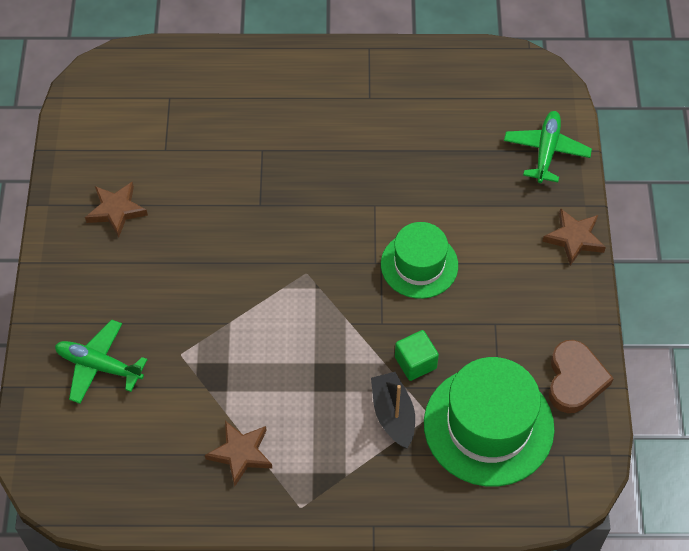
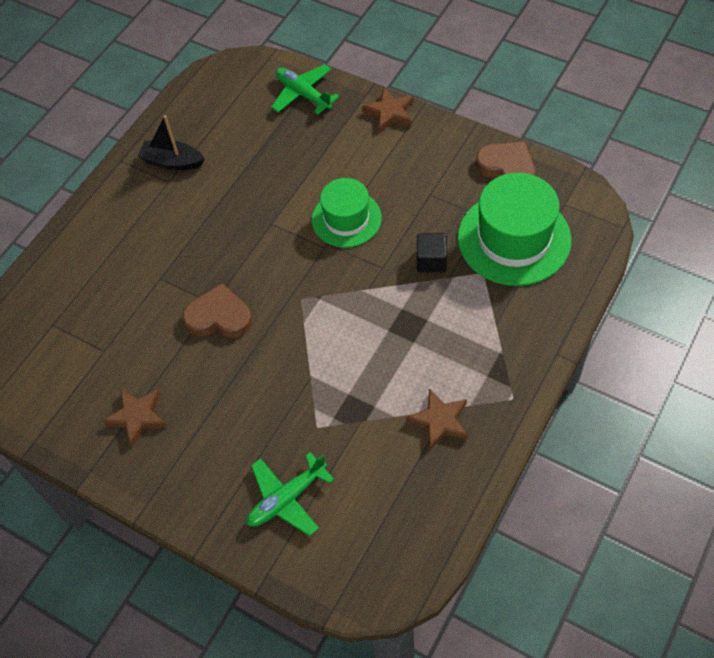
camera: 55 degrees left, 0 degrees up
(249, 217) = (219, 317): none -> brown heart
(393, 414) = (468, 296): black boat -> black boat (172, 162)
(415, 362) = (431, 261): green cube -> black cube

